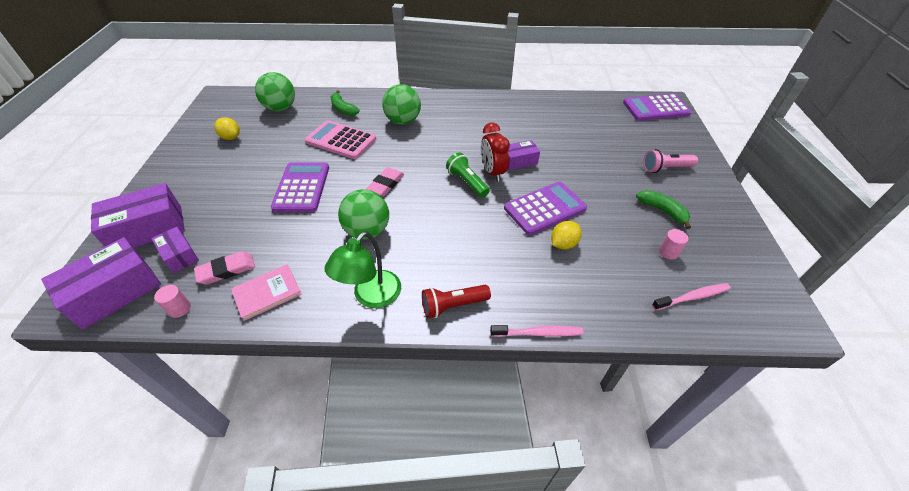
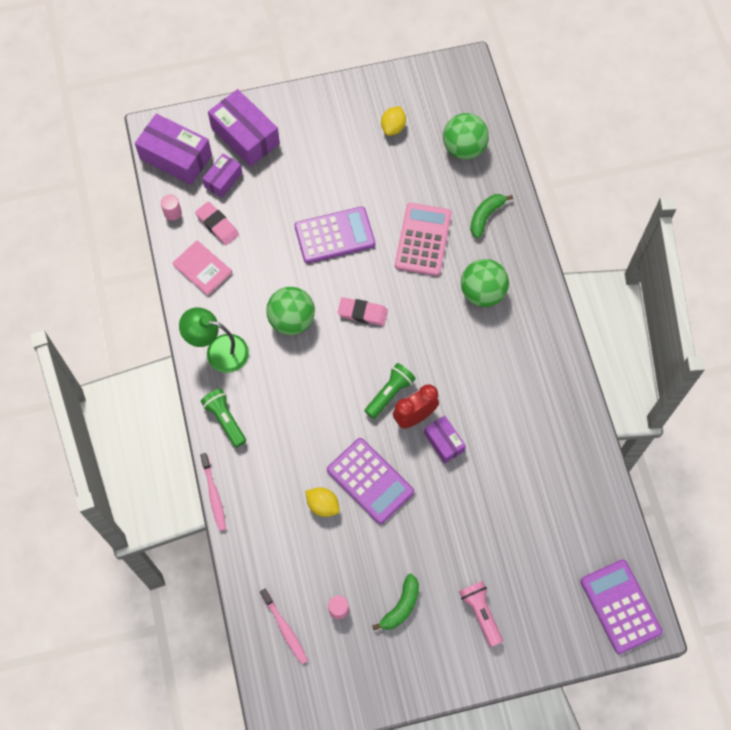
camera: 75 degrees right, 20 degrees up
(453, 305) = (225, 420): red flashlight -> green flashlight

